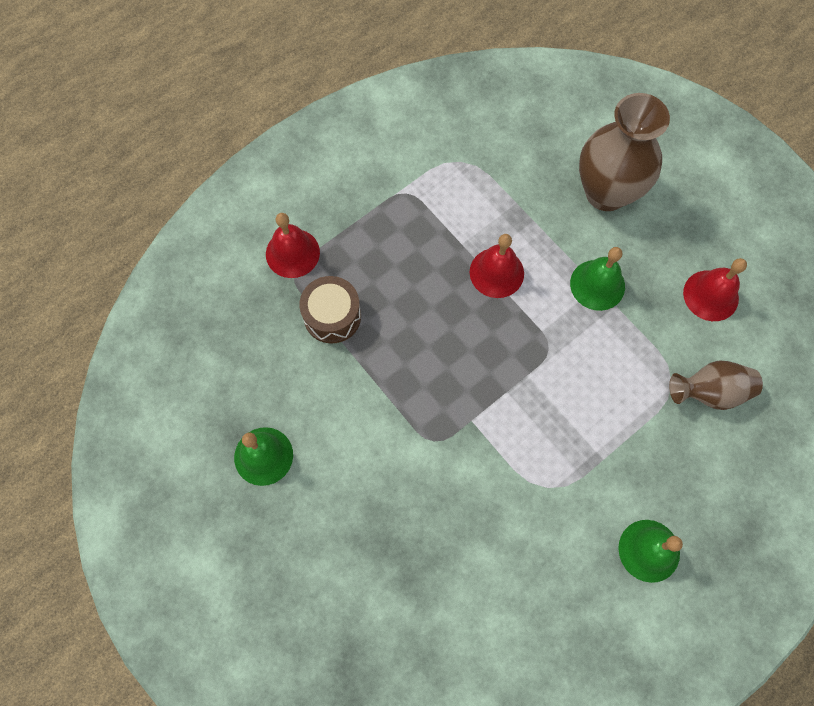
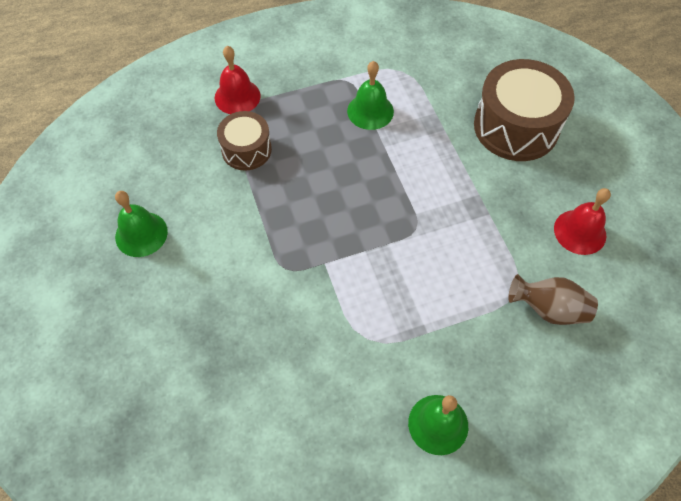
camera: 20 degrees right, 10 degrees down
(496, 272) = (396, 158): red bell -> none
(597, 285) = (479, 193): green bell -> green bell (370, 111)
(606, 192) = (516, 126): brown vase -> brown drum

